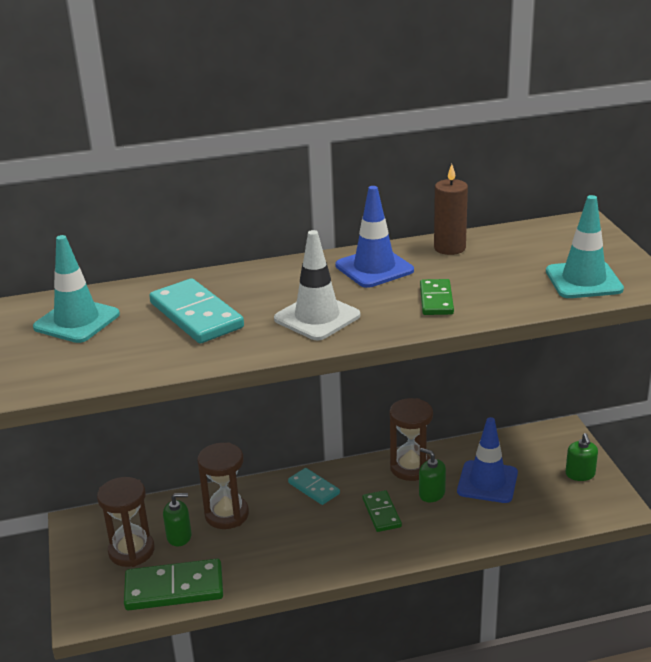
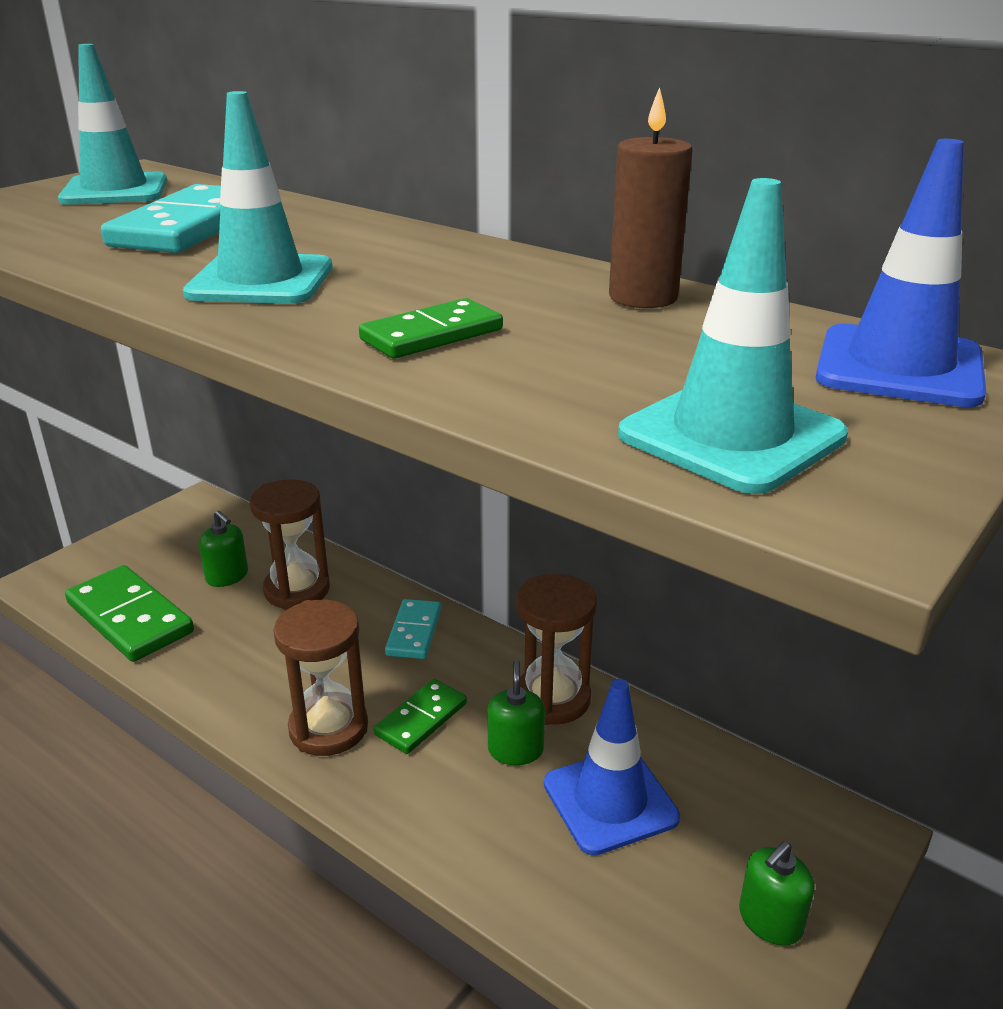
camera: 50 degrees right, 0 degrees up
(131, 551) = (176, 557): brown hourglass -> brown hourglass (328, 728)
(317, 317) = (261, 281): white traffic cone -> turquoise traffic cone
(374, 268) = (478, 272): blue traffic cone -> blue traffic cone (899, 367)

